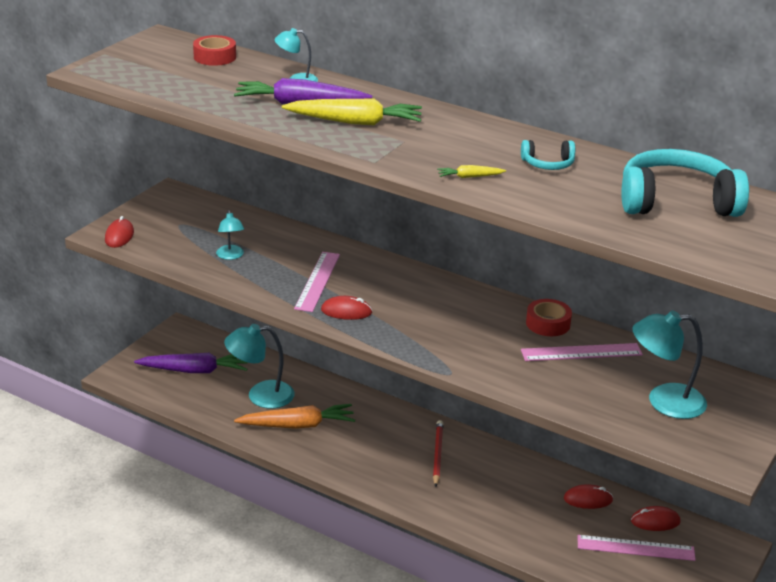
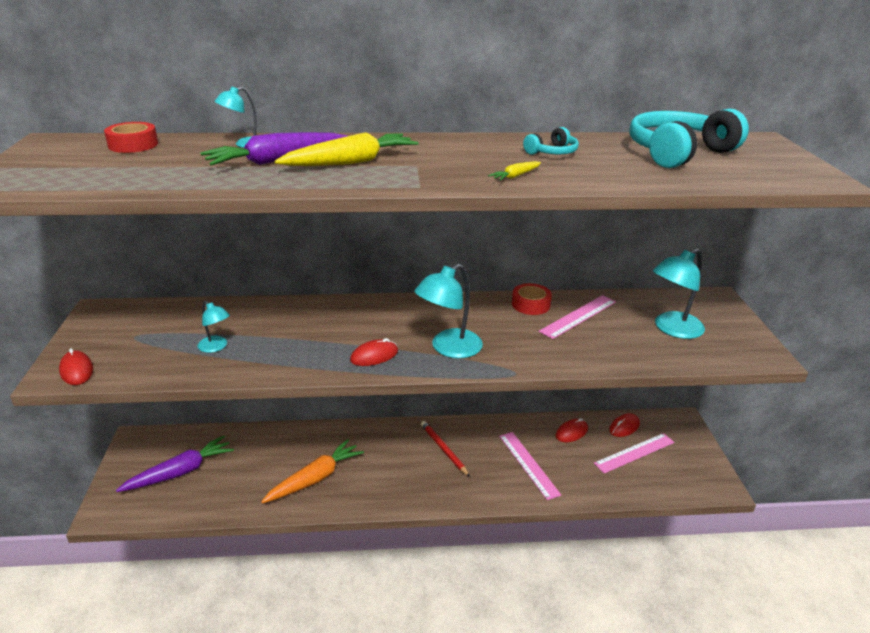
camera: 35 degrees left, 0 degrees up
(261, 395) = (260, 467): turquoise lamp -> turquoise lamp (448, 348)
(317, 281) = (320, 339): pink ruler -> pink ruler (528, 464)

